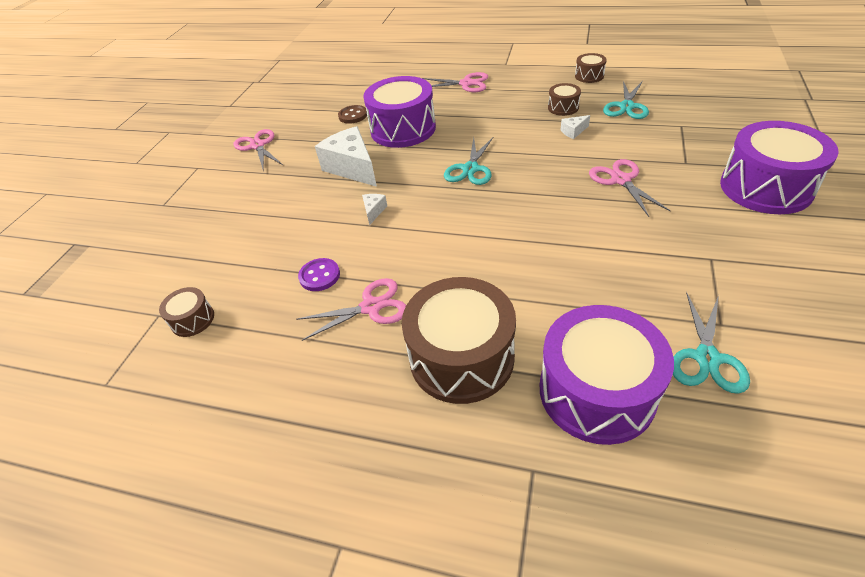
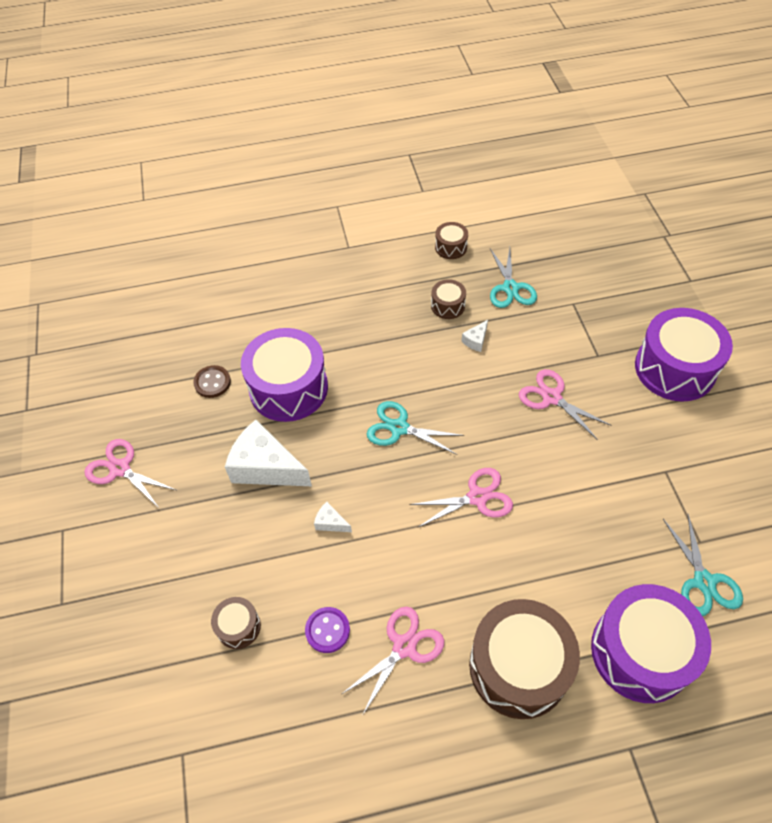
camera: 30 degrees left, 10 degrees up
(192, 320) = (227, 742): brown drum -> brown drum (238, 626)
(374, 211) = (330, 523): white cheese -> white cheese turned 45 degrees counterclockwise
(466, 84) = (320, 292): pink scissors -> pink scissors (477, 497)
(470, 169) = (399, 428): turquoise scissors -> turquoise scissors turned 120 degrees clockwise

